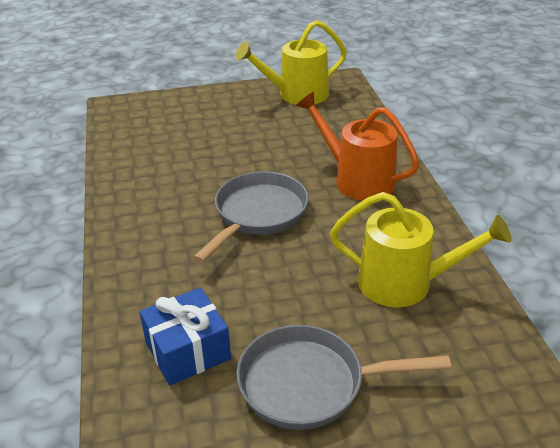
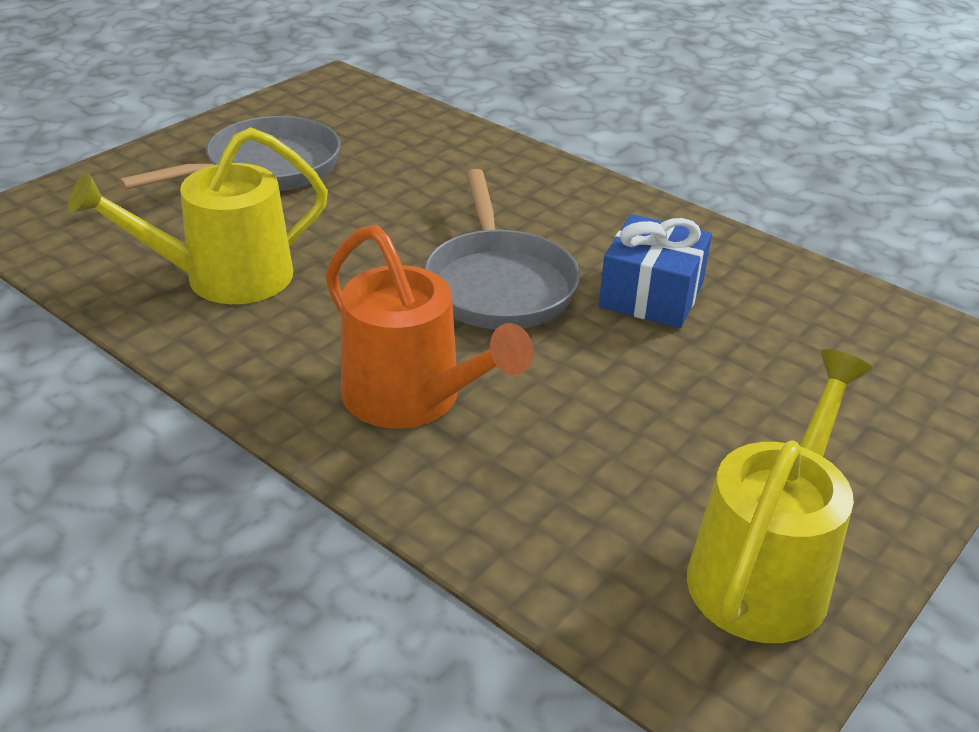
camera: 140 degrees right, 0 degrees up
(188, 351) = (405, 151): blue gift -> blue gift (651, 295)
(357, 179) = (412, 399): orange watering can -> orange watering can turned 45 degrees clockwise

